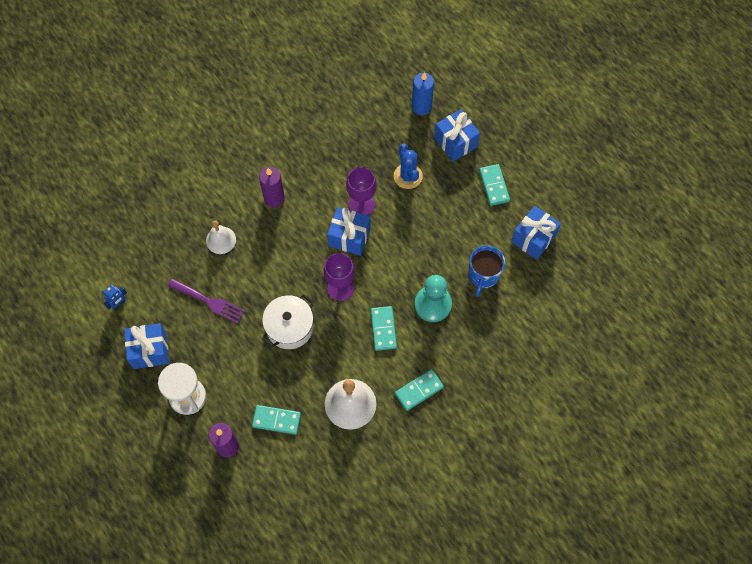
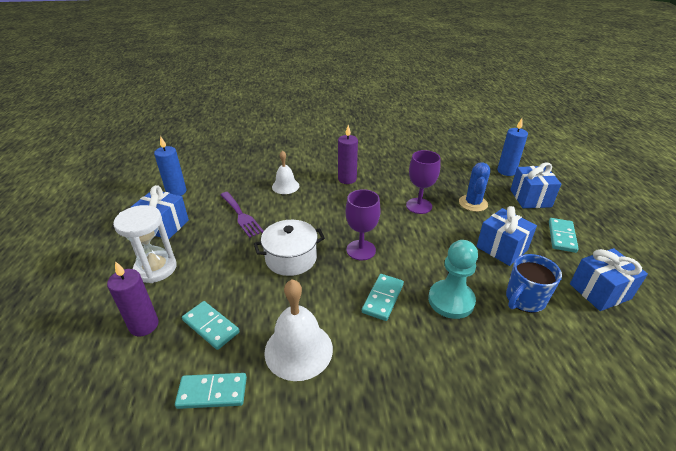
camera: 30 degrees right, 30 degrees down
(119, 304) = (176, 192): blue robot -> blue candle
(349, 237) = (393, 221): blue gift -> blue gift (501, 248)
(419, 390) = (389, 377): turquoise domino -> turquoise domino (212, 392)

